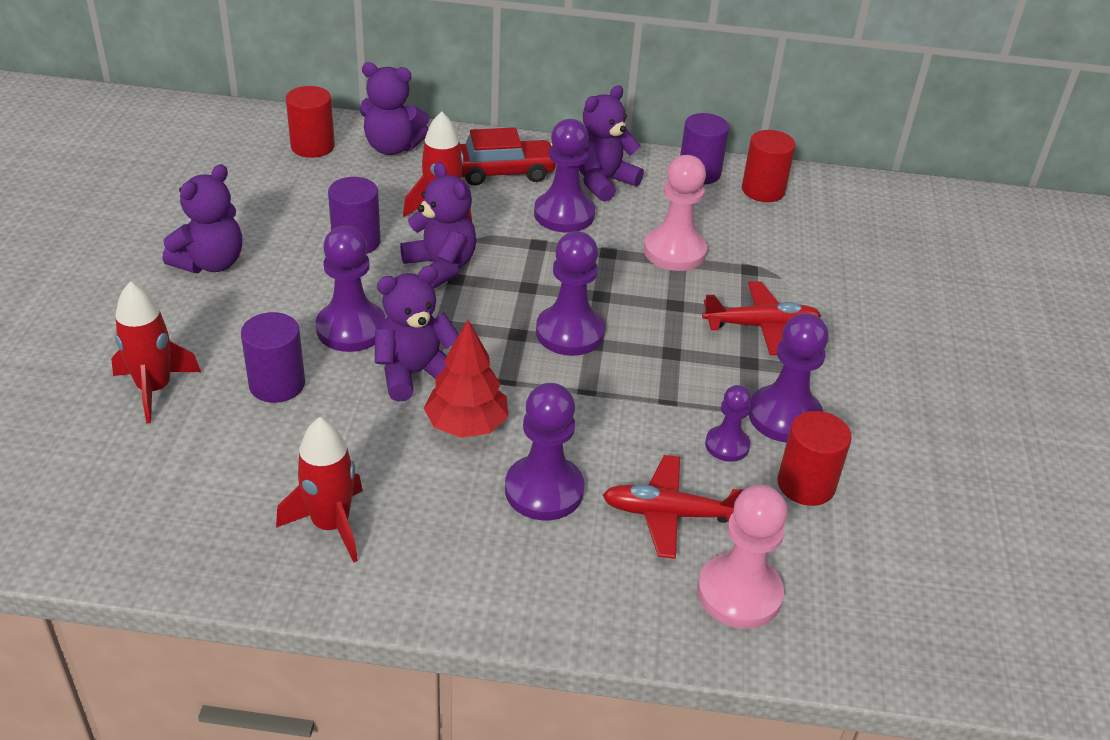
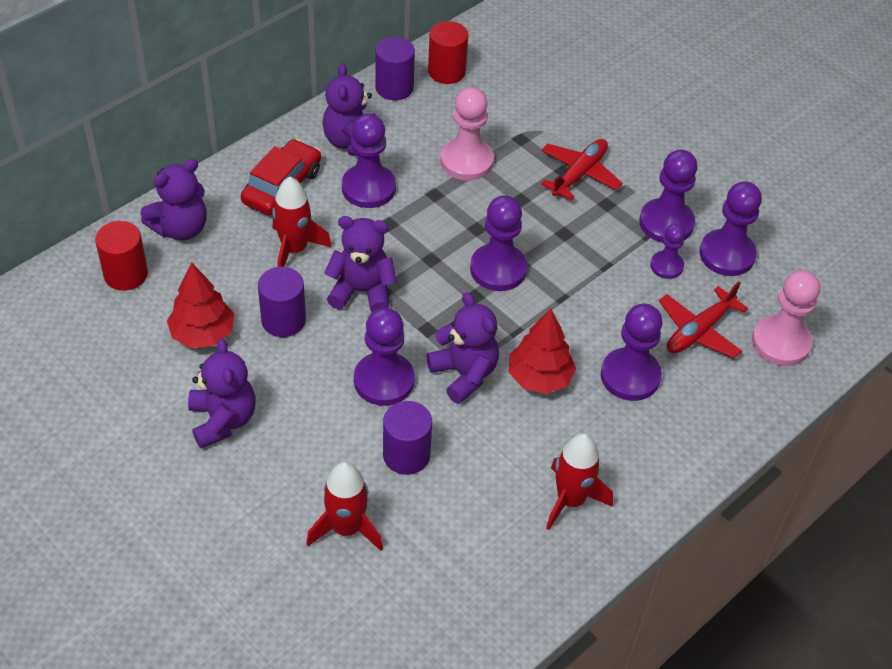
camera: 50 degrees left, 10 degrees up
(293, 210) = (203, 334): none -> red tree
(414, 373) = (464, 374): purple teddy bear -> purple teddy bear turned 135 degrees clockwise
(806, 484) = (727, 254): red cylinder -> purple pawn

